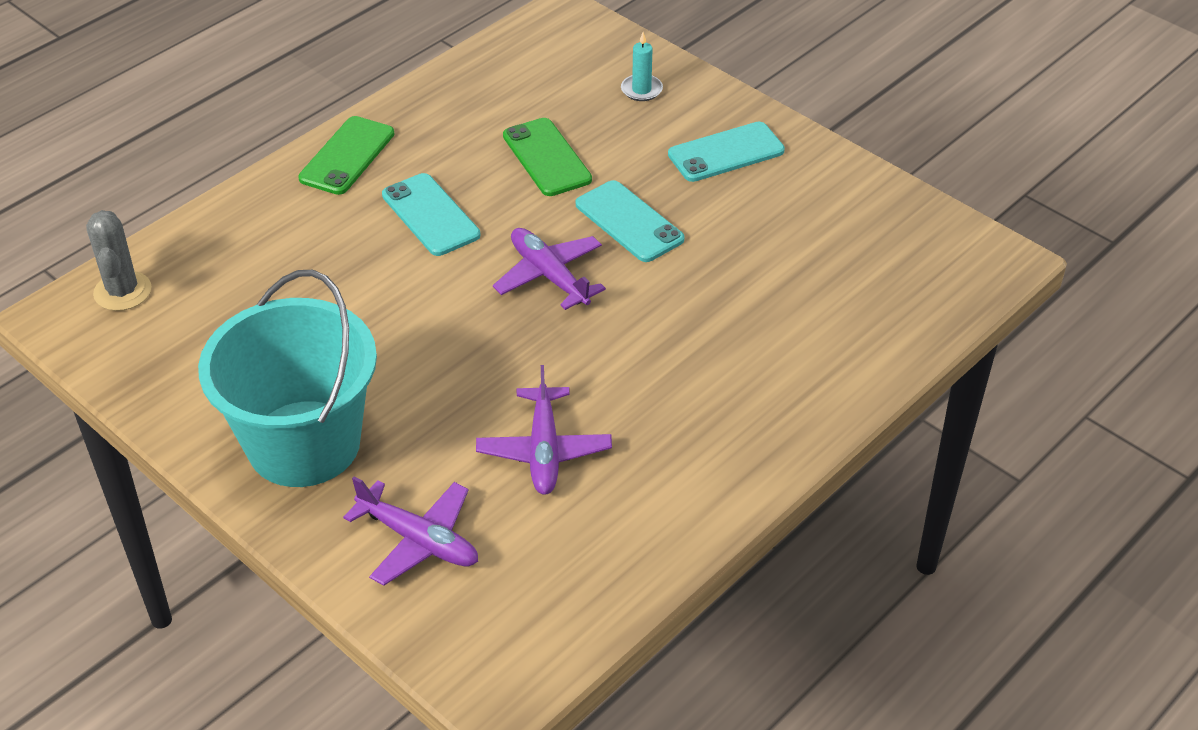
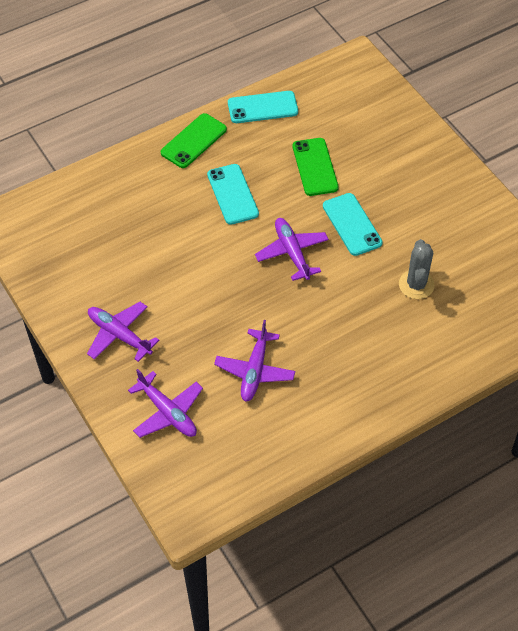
camera: 15 degrees right, 10 degrees up
(122, 291) = (40, 210): grey cactus -> grey cactus (416, 285)
(303, 444) = (119, 335): turquoise bucket -> purple plane
(641, 90) = (389, 128): turquoise candle -> none
(726, 152) = (428, 186): turquoise phone -> turquoise phone (262, 107)

